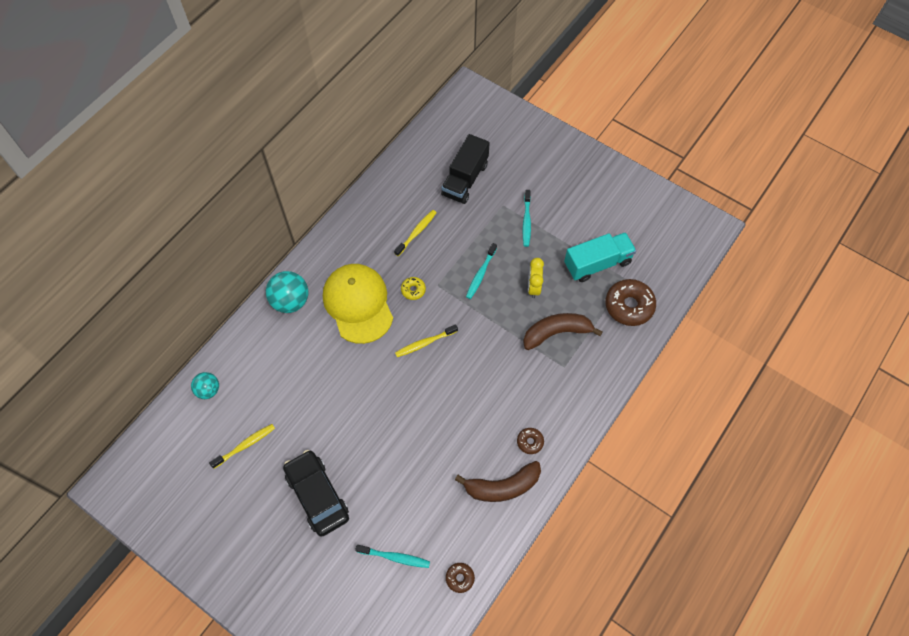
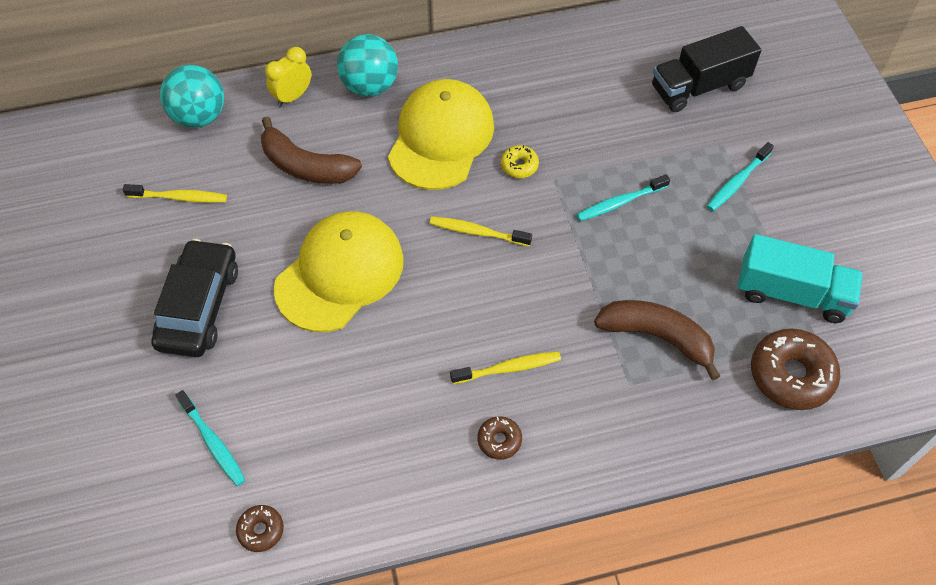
camera: 40 degrees right, 5 degrees down
(208, 390) = (199, 116): turquoise ball -> turquoise ball, size x1.61
(375, 419) = (340, 273): none -> yellow cap
(416, 232) = (582, 107): yellow toothbrush -> yellow toothbrush (508, 368)
(502, 486) = (415, 466): brown banana -> brown banana (306, 166)
(533, 287) = (675, 263): yellow clock -> yellow clock (293, 96)

